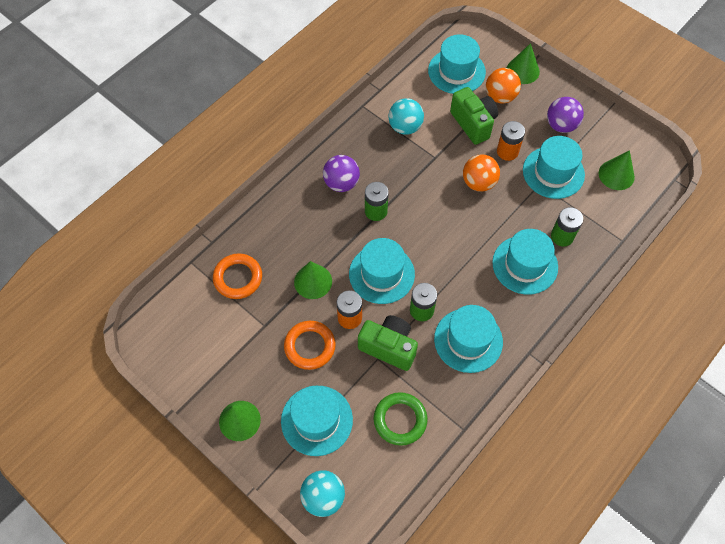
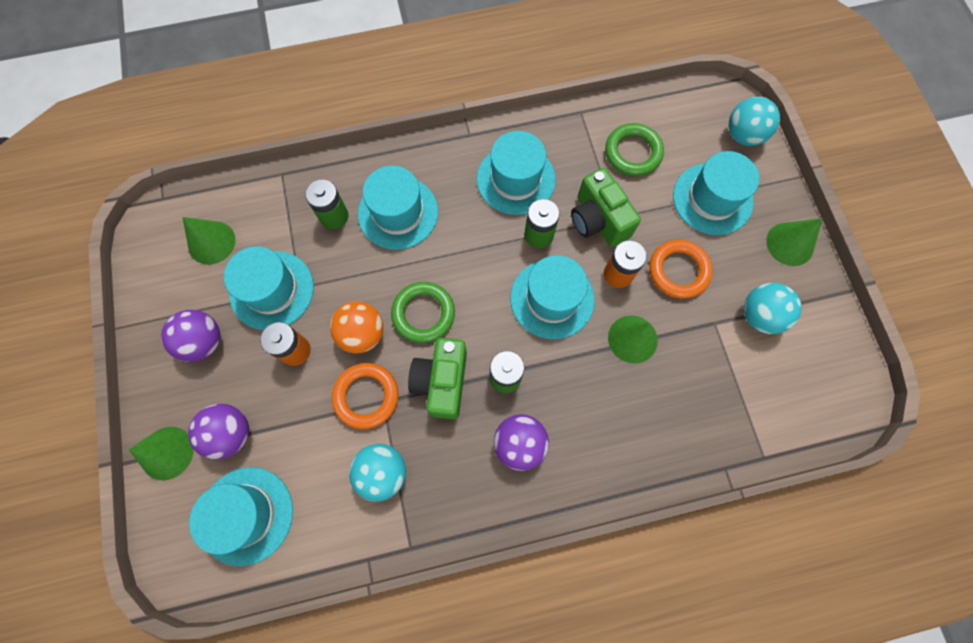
camera: 145 degrees left, 10 degrees up
(236, 350) = (760, 315): none -> turquoise ball
(238, 278) = (716, 399): orange ring -> orange ring (366, 396)
(453, 215) = (423, 314): none -> green ring
(473, 123) = (298, 417): green camera -> green camera (442, 382)
(500, 96) = (231, 433): orange ball -> purple ball

